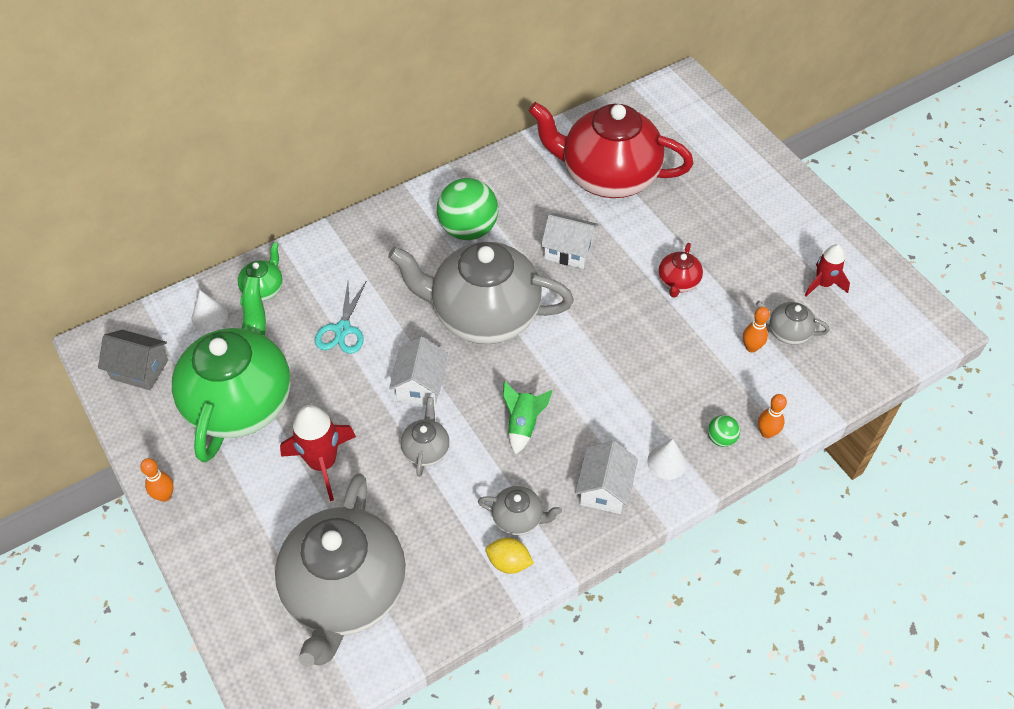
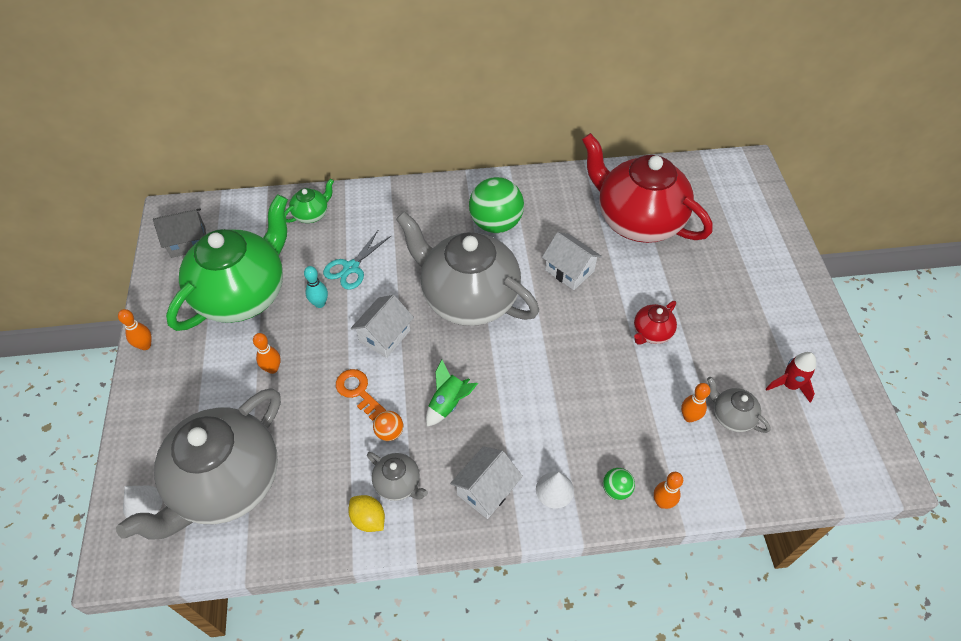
camera: 25 degrees right, 0 degrees up
(139, 369) = (188, 242): grey house -> grey house turned 60 degrees counterclockwise
(209, 316) = (261, 220): white cone -> white cone (142, 503)
(322, 463) = (272, 368): red rocket -> orange bowling pin
(331, 379) = (319, 303): none -> turquoise bowling pin
(426, 449) = (358, 391): grey teapot -> orange key
(481, 475) = (389, 432): none -> orange ball

